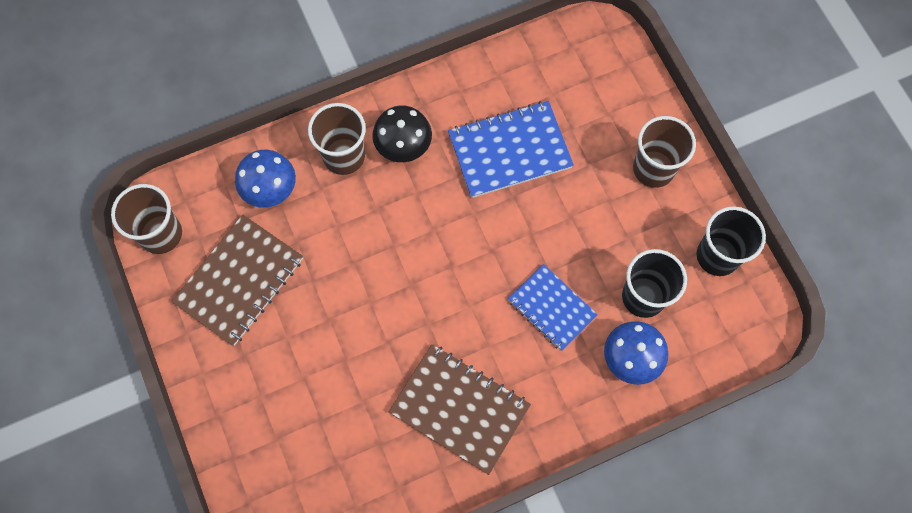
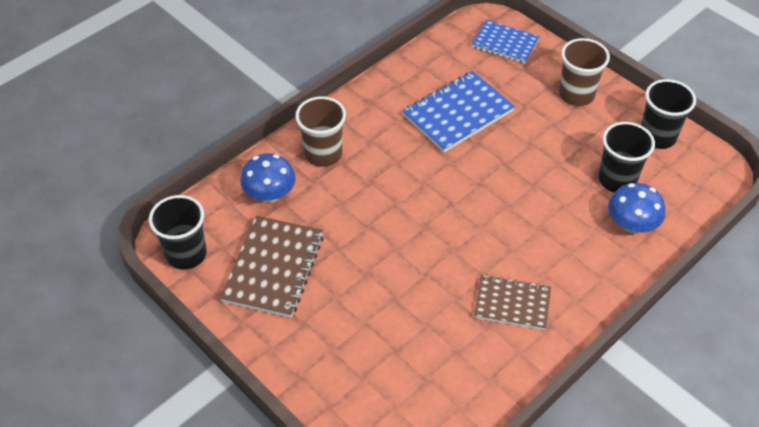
camera: 20 degrees left, 20 degrees down
(161, 234) = (186, 254): brown cup -> black cup
(403, 145) = (369, 133): black mushroom -> none
(459, 409) = (512, 304): brown notebook -> brown notebook, size x0.66
(552, 308) = (549, 209): blue notebook -> blue notebook (505, 43)

